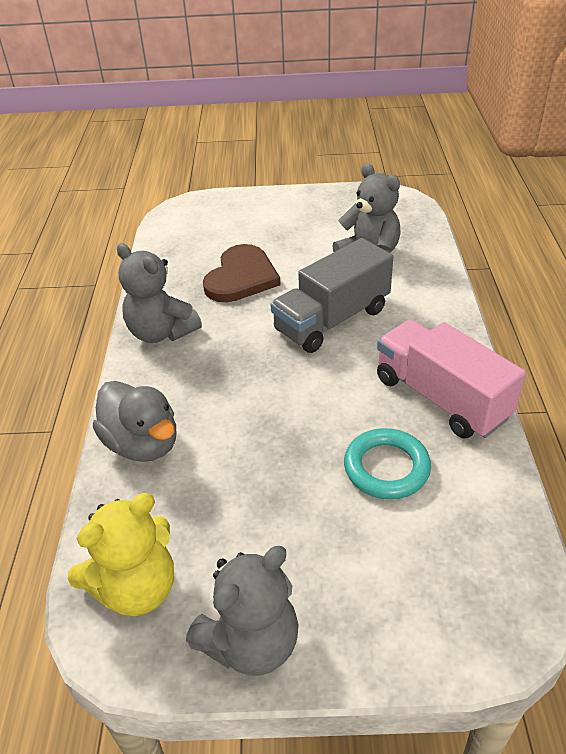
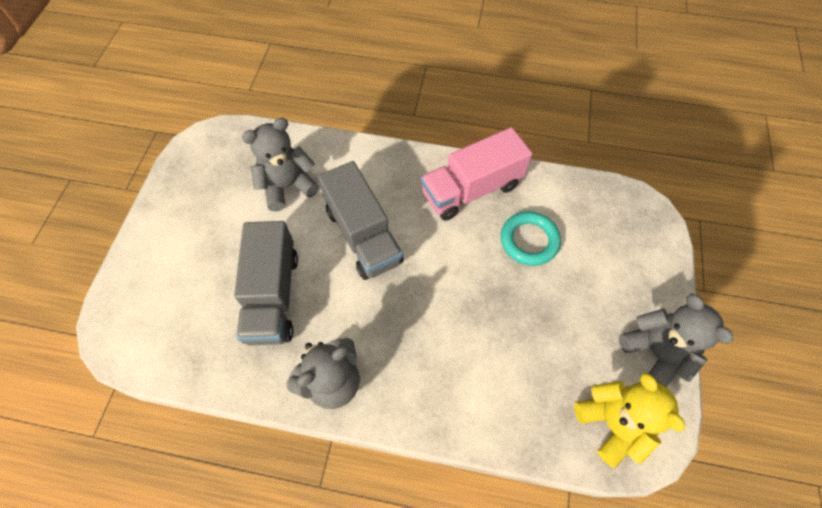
camera: 80 degrees left, 20 degrees up
(143, 444) = (474, 409): grey duck -> none
(241, 277) = (273, 296): brown heart -> grey truck

